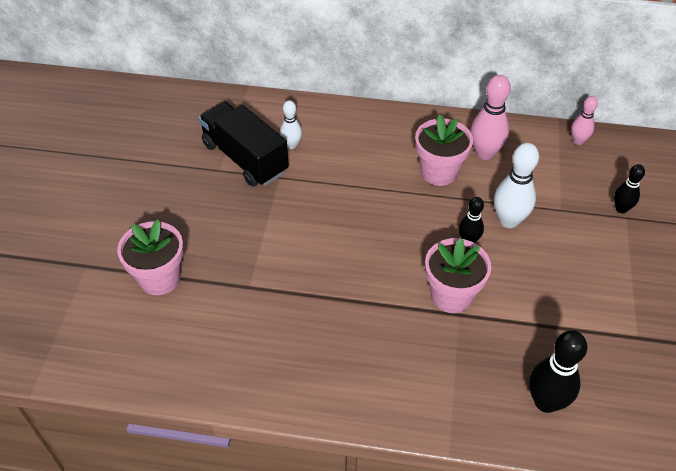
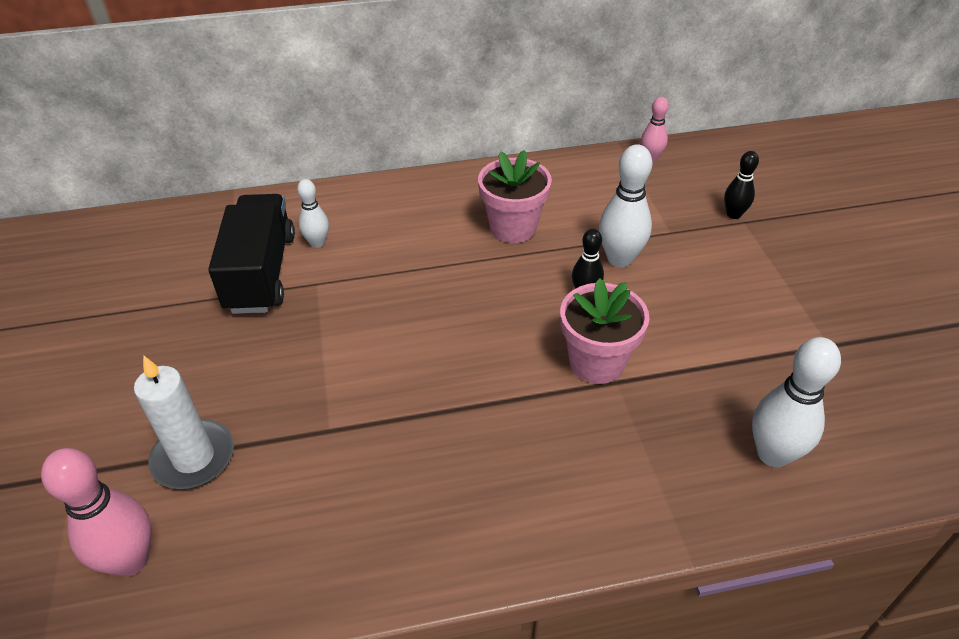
camera: 20 degrees left, 5 degrees down
(159, 278) = (193, 457): pink flower pot -> white candle
(245, 158) = (261, 273): black truck -> black truck turned 60 degrees clockwise
(485, 153) = (556, 195): pink bowling pin -> pink bowling pin (131, 560)
(546, 402) = (773, 454): black bowling pin -> white bowling pin

